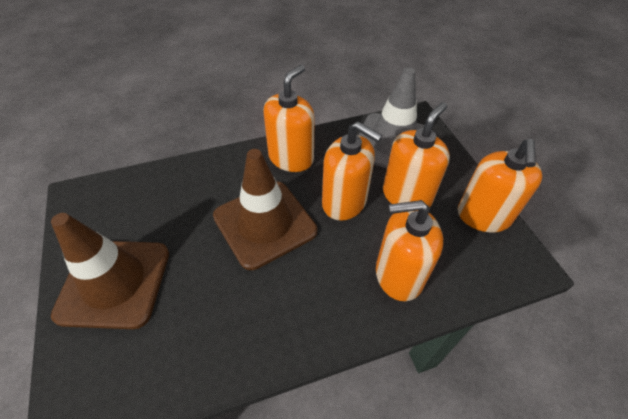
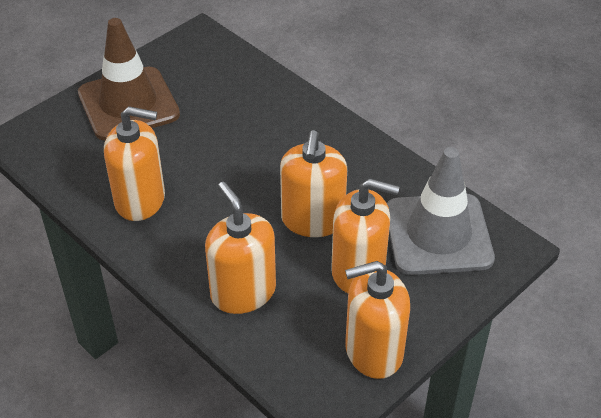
camera: 65 degrees right, 5 degrees down
(265, 223) = (245, 169): brown traffic cone -> none
(291, 158) = (347, 155): orange soap dispenser -> orange soap dispenser (140, 200)

